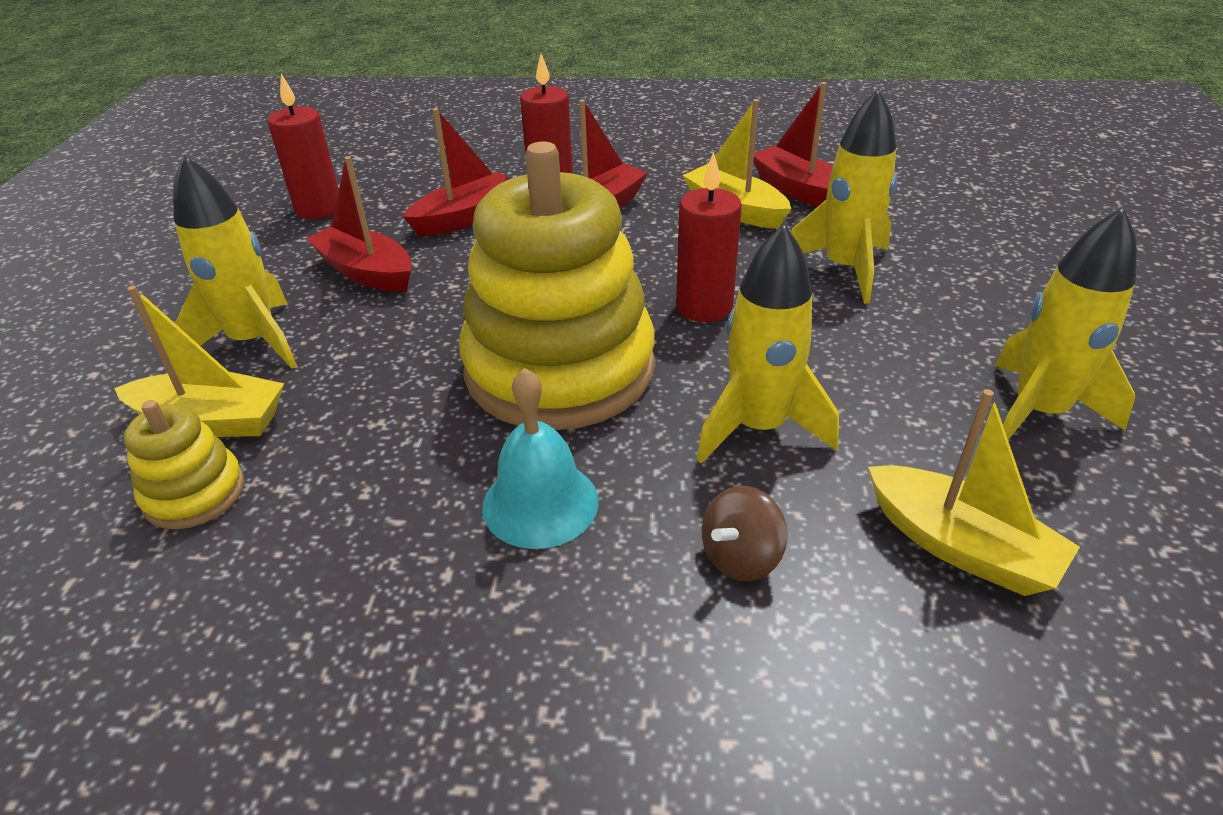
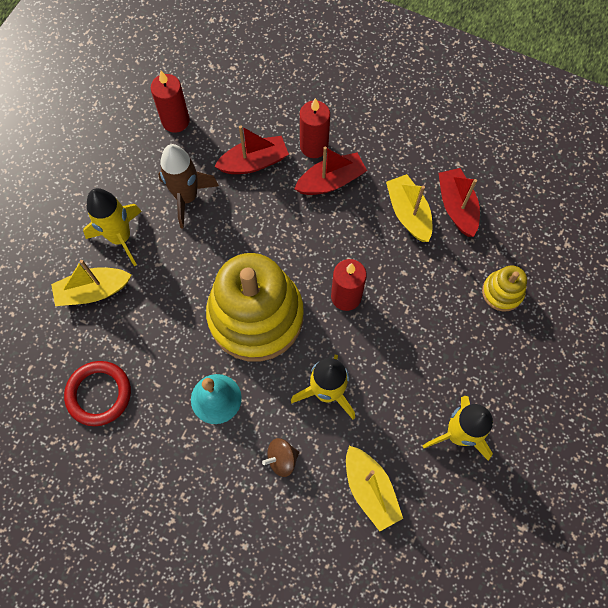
camera: 20 degrees right, 30 degrees up
(194, 493) = (81, 336): yellow stacking toy -> yellow stacking toy (502, 292)
(211, 421) = (93, 291): yellow boat -> yellow boat turned 135 degrees clockwise
(259, 578) = (99, 394): none -> red ring
(367, 272) = (187, 197): red boat -> brown rocket
(845, 269) = (437, 293): yellow rocket -> none

